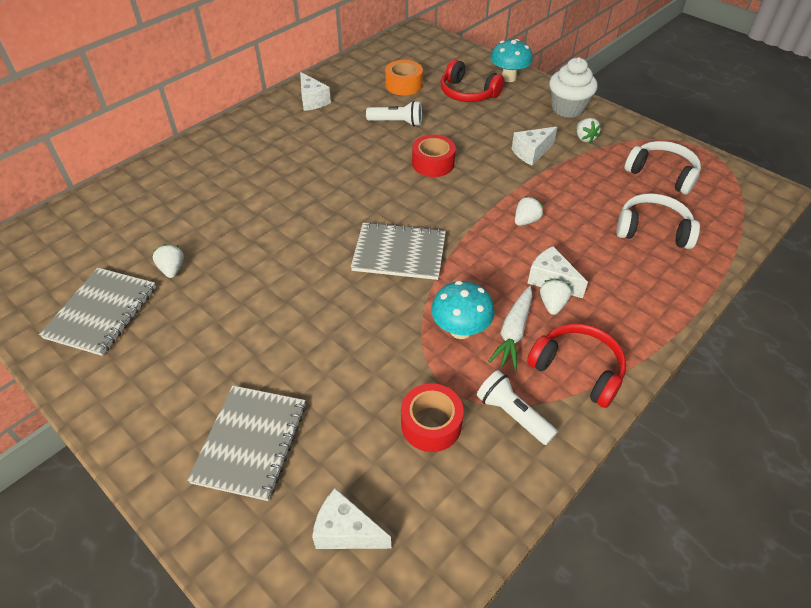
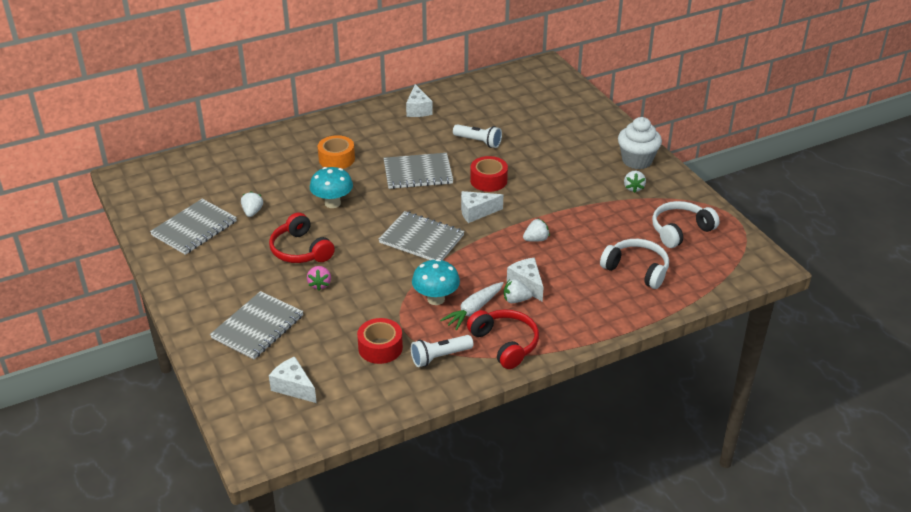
camera: 20 degrees right, 10 degrees down
(305, 350) = (320, 284): none -> pink strawberry
(350, 172) = (418, 173): none -> grey notebook
(403, 85) = (503, 111): orange tape -> orange tape (336, 159)
(468, 93) = (555, 129): red headphones -> red headphones (300, 250)
(508, 78) = (602, 123): turquoise mushroom -> turquoise mushroom (332, 203)
(512, 414) = (439, 357): white flashlight -> white flashlight turned 90 degrees counterclockwise
(531, 152) = (578, 189): white cheese -> white cheese (476, 212)
(552, 304) = (516, 300): white strawberry -> white strawberry turned 120 degrees counterclockwise
(662, 174) = (680, 230): white headphones -> white headphones turned 90 degrees counterclockwise

